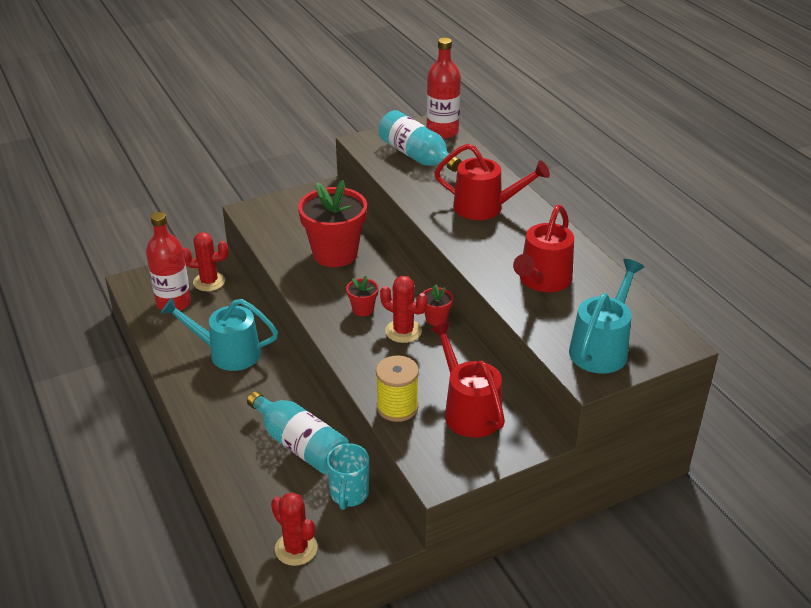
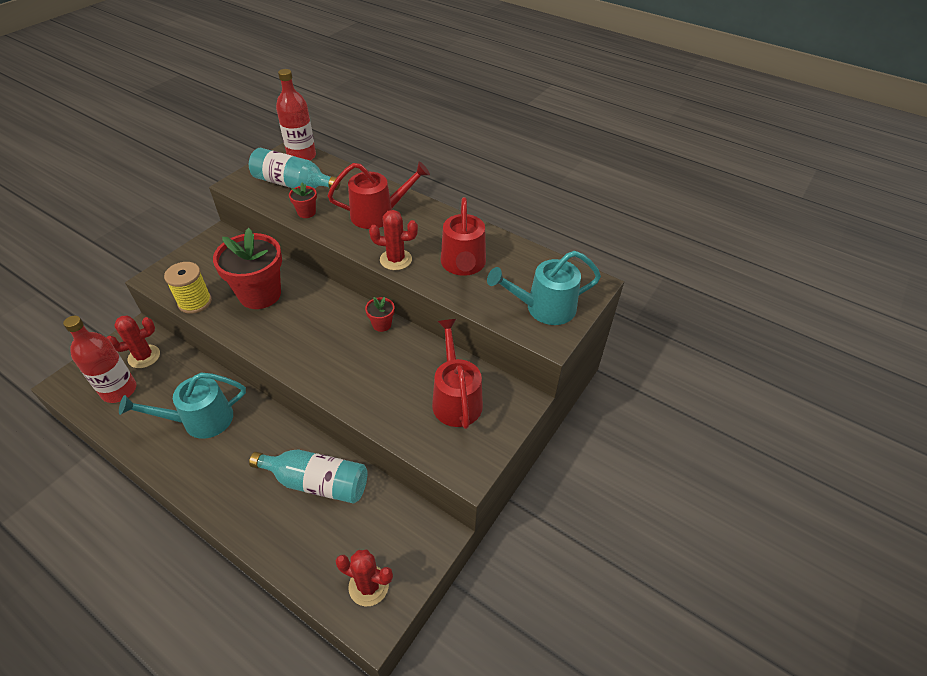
camera: 30 degrees left, 10 degrees up
(349, 494) = (385, 510): turquoise mug -> none
(363, 309) = (315, 338): red flower pot -> red flower pot (306, 212)
(397, 407) = (397, 420): yellow spool -> yellow spool (195, 302)
(403, 331) = (361, 346): red cactus -> red cactus (396, 260)
(468, 410) = (455, 398): red watering can -> red watering can turned 45 degrees clockwise
(601, 347) = (543, 308): turquoise watering can -> turquoise watering can turned 105 degrees counterclockwise

